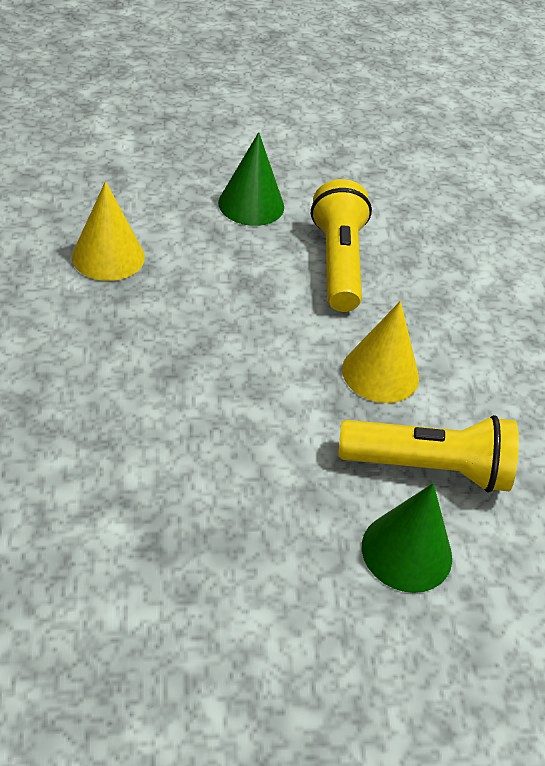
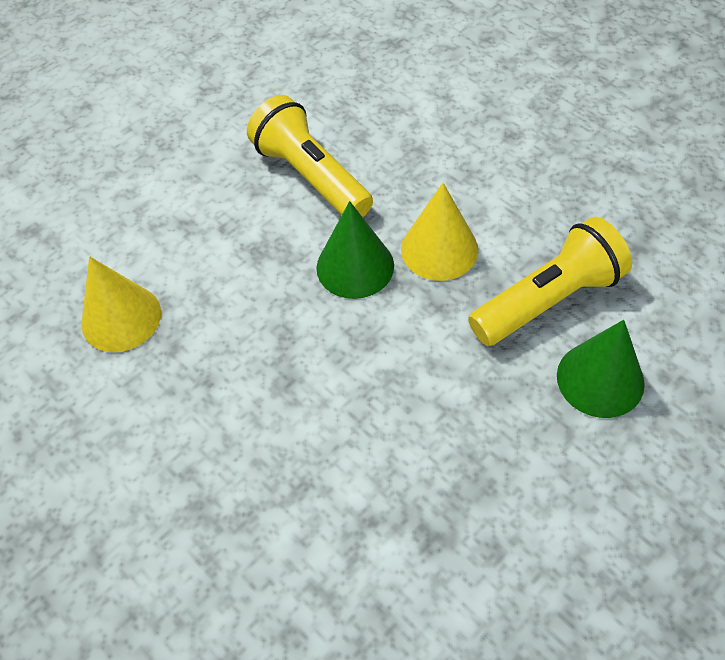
camera: 30 degrees left, 10 degrees up
(251, 204) = (187, 175): green cone -> green cone (355, 266)

